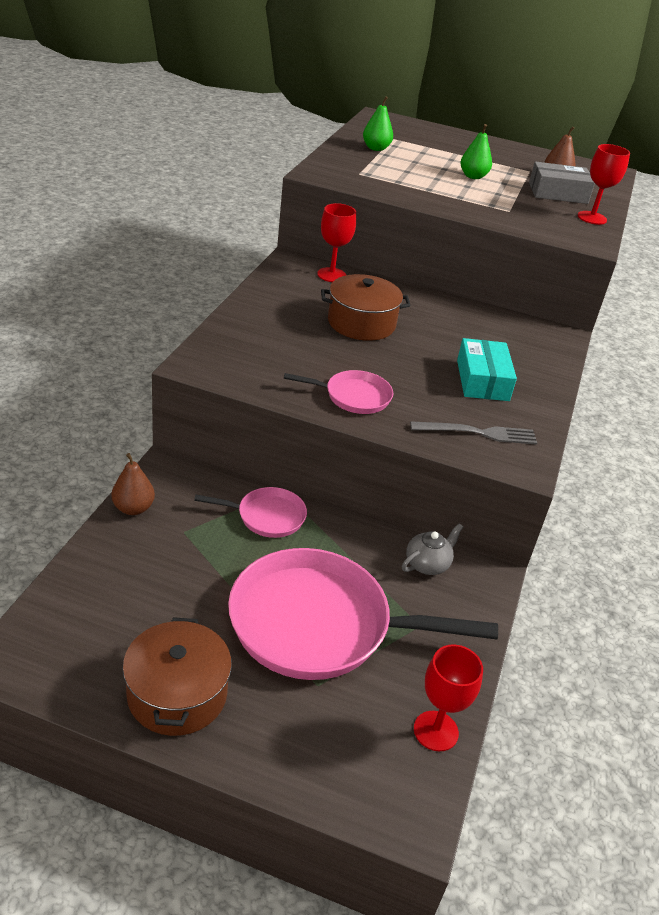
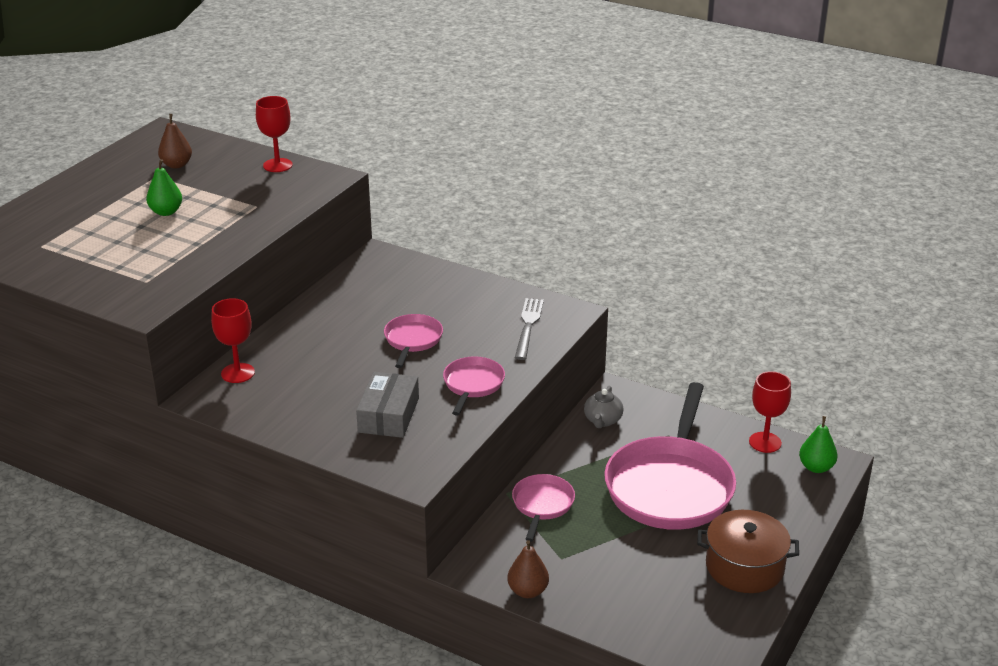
camera: 75 degrees left, 5 degrees down
(361, 323) = (343, 365): brown pot -> none
(376, 148) = (71, 262): green pear -> green pear (816, 467)
(418, 359) = (412, 340): none -> pink pan
(427, 564) = (602, 420): grey teapot -> grey teapot turned 135 degrees counterclockwise
(482, 380) = (450, 310): turquoise box -> none
(558, 193) = (217, 171): grey box -> grey box (388, 415)

